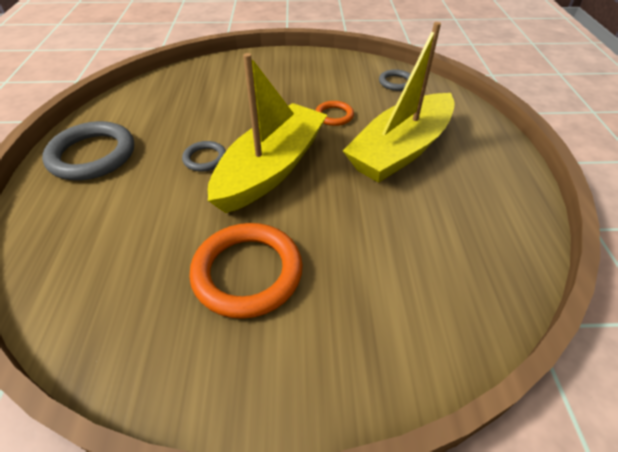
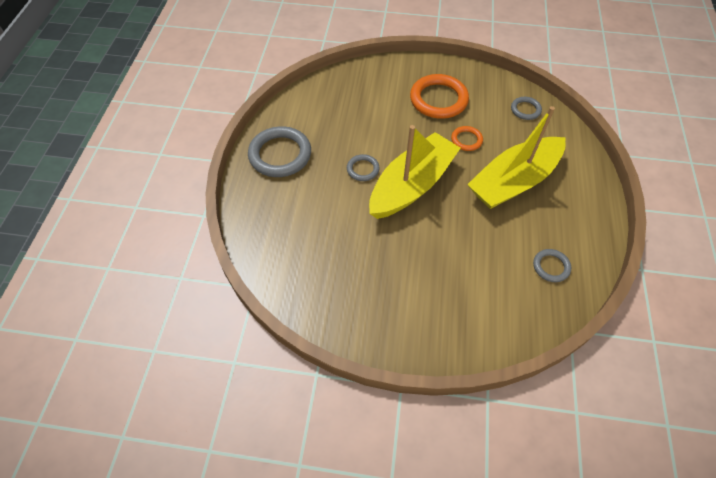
camera: 10 degrees right, 10 degrees up
(247, 272) = (390, 266): orange ring -> orange ring (438, 99)
(477, 241) = (551, 266): none -> grey ring

